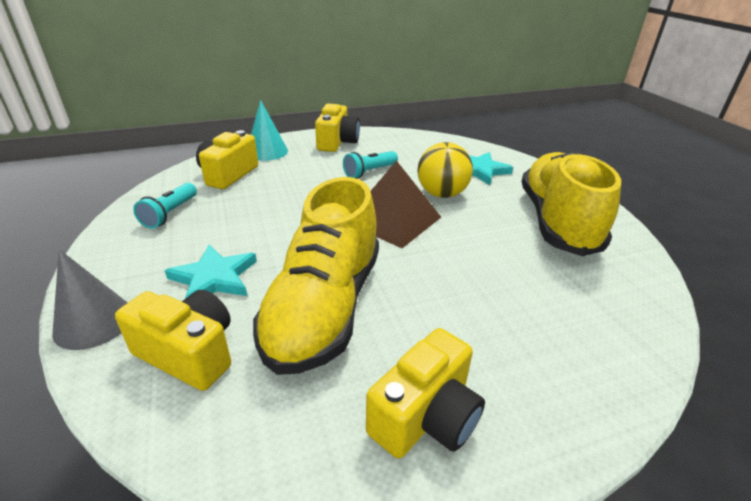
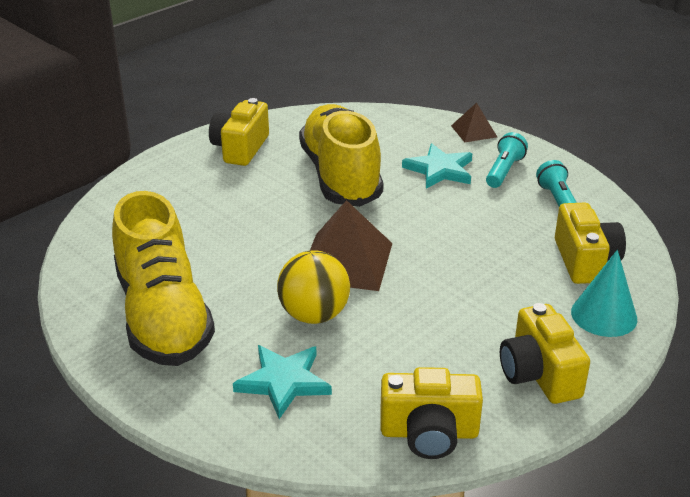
camera: 155 degrees right, 0 degrees up
(94, 322) = (474, 131): grey cone -> brown pyramid
(189, 353) = (396, 135): yellow camera -> yellow camera (429, 433)
(369, 172) = (430, 323): turquoise flashlight -> turquoise flashlight (504, 171)

